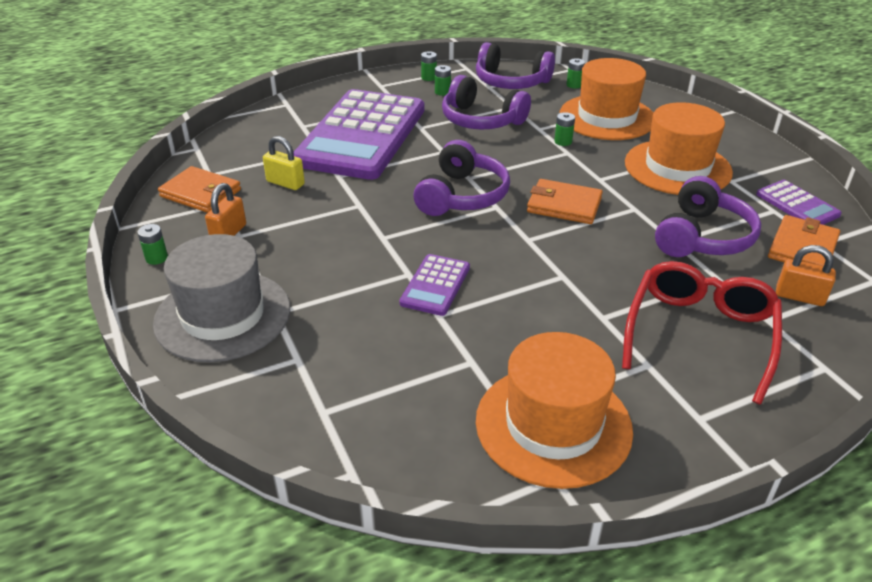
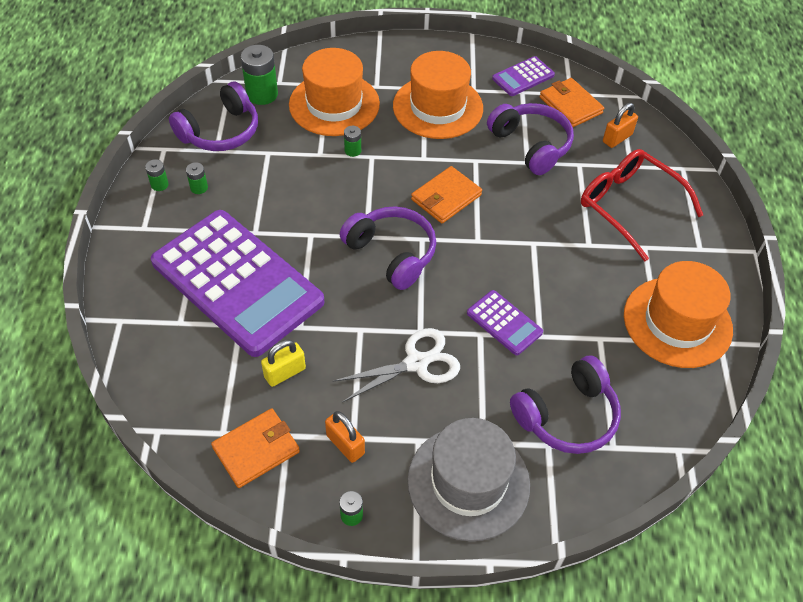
camera: 65 degrees left, 15 degrees up
(343, 245) = (416, 363): none -> white scissors
(481, 120) = (275, 184): purple headphones -> purple headphones (567, 416)
(574, 85) = (262, 94): green battery -> green battery, size x1.96
(797, 205) = (523, 77): purple calculator -> purple calculator turned 150 degrees clockwise

